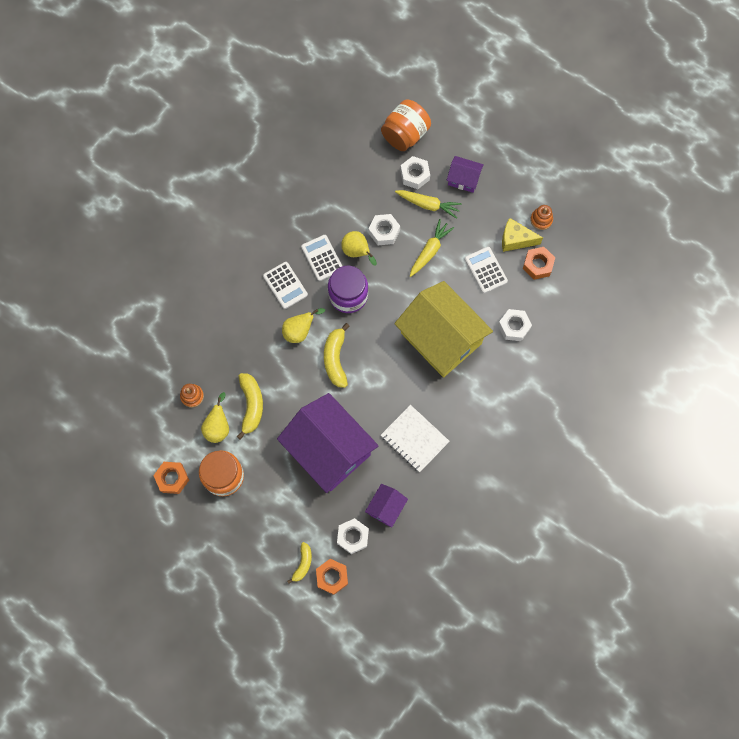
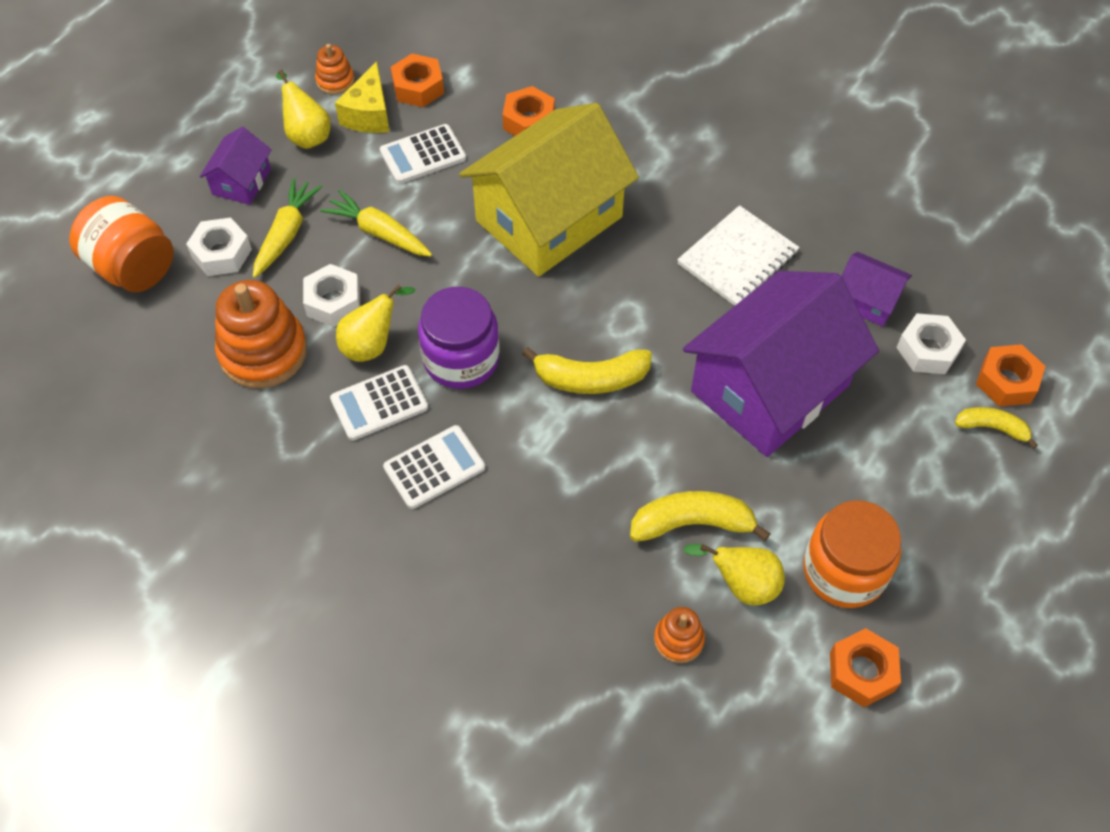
camera: 90 degrees left, 15 degrees down
(300, 331) = (534, 440): yellow pear -> yellow pear (307, 135)
(353, 201) = (263, 352): none -> orange stacking toy
(514, 327) = (528, 121): white nut -> orange nut

